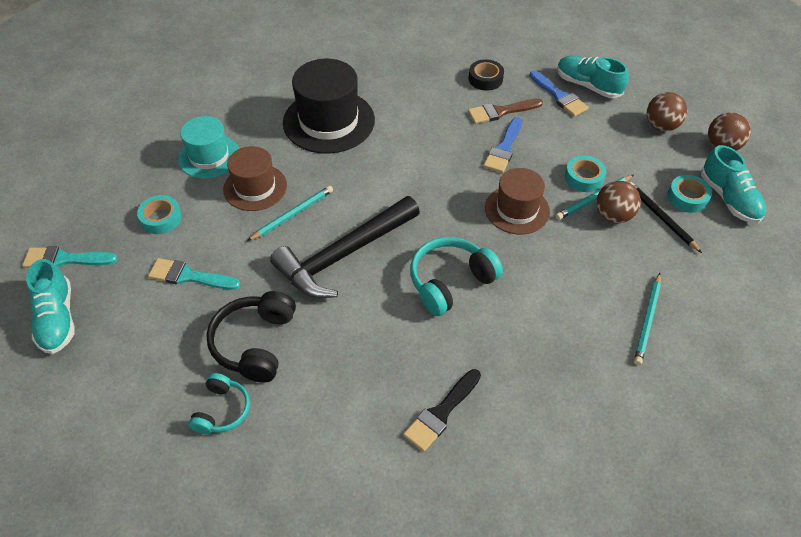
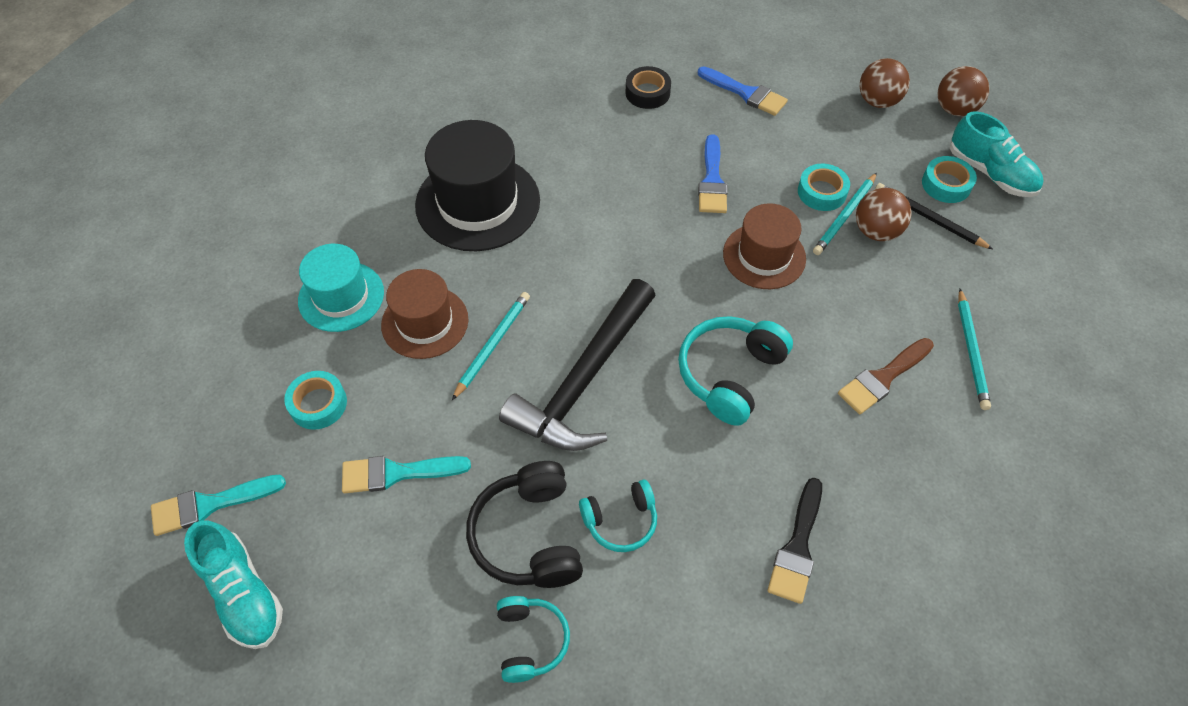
camera: 20 degrees left, 5 degrees up
(322, 354) = (620, 521): none -> turquoise headphones
(501, 111) = (686, 132): brown brush -> brown brush (883, 378)
(587, 85) = (772, 70): turquoise shoe -> none

